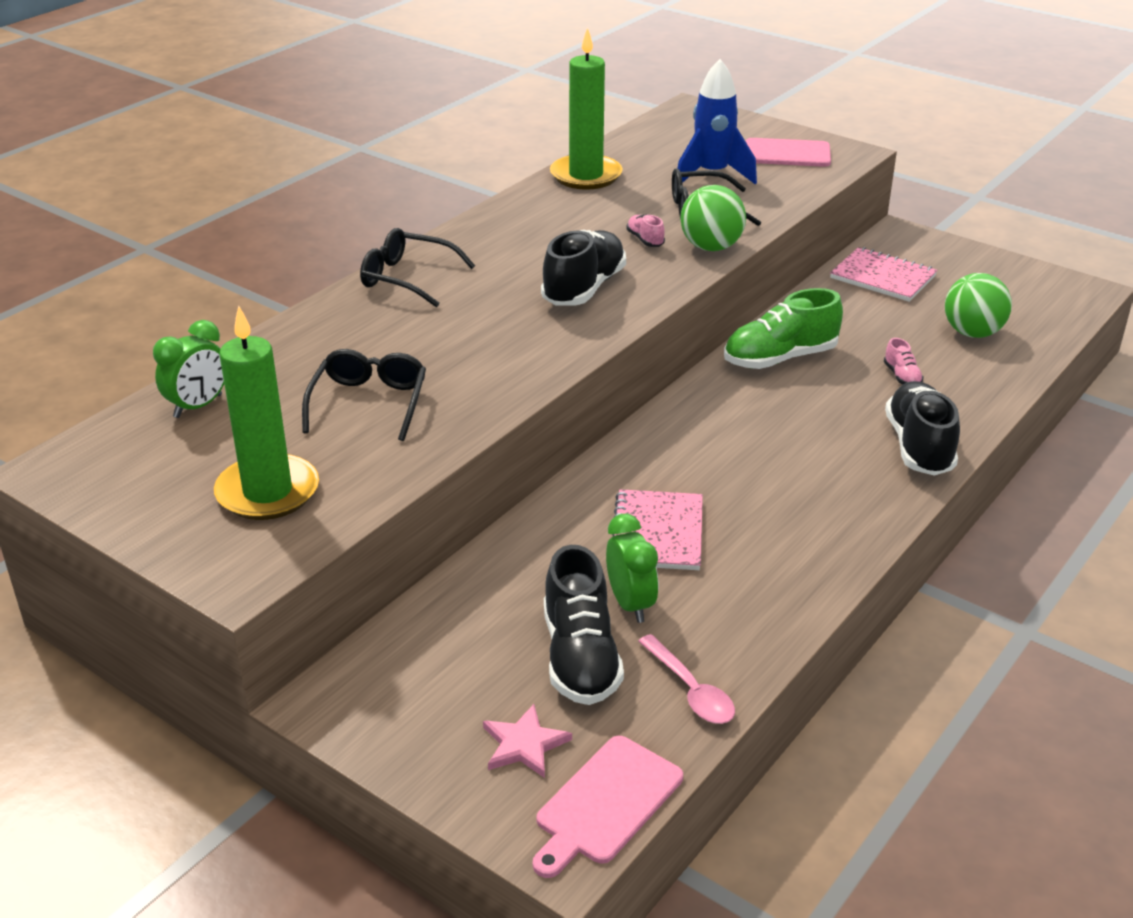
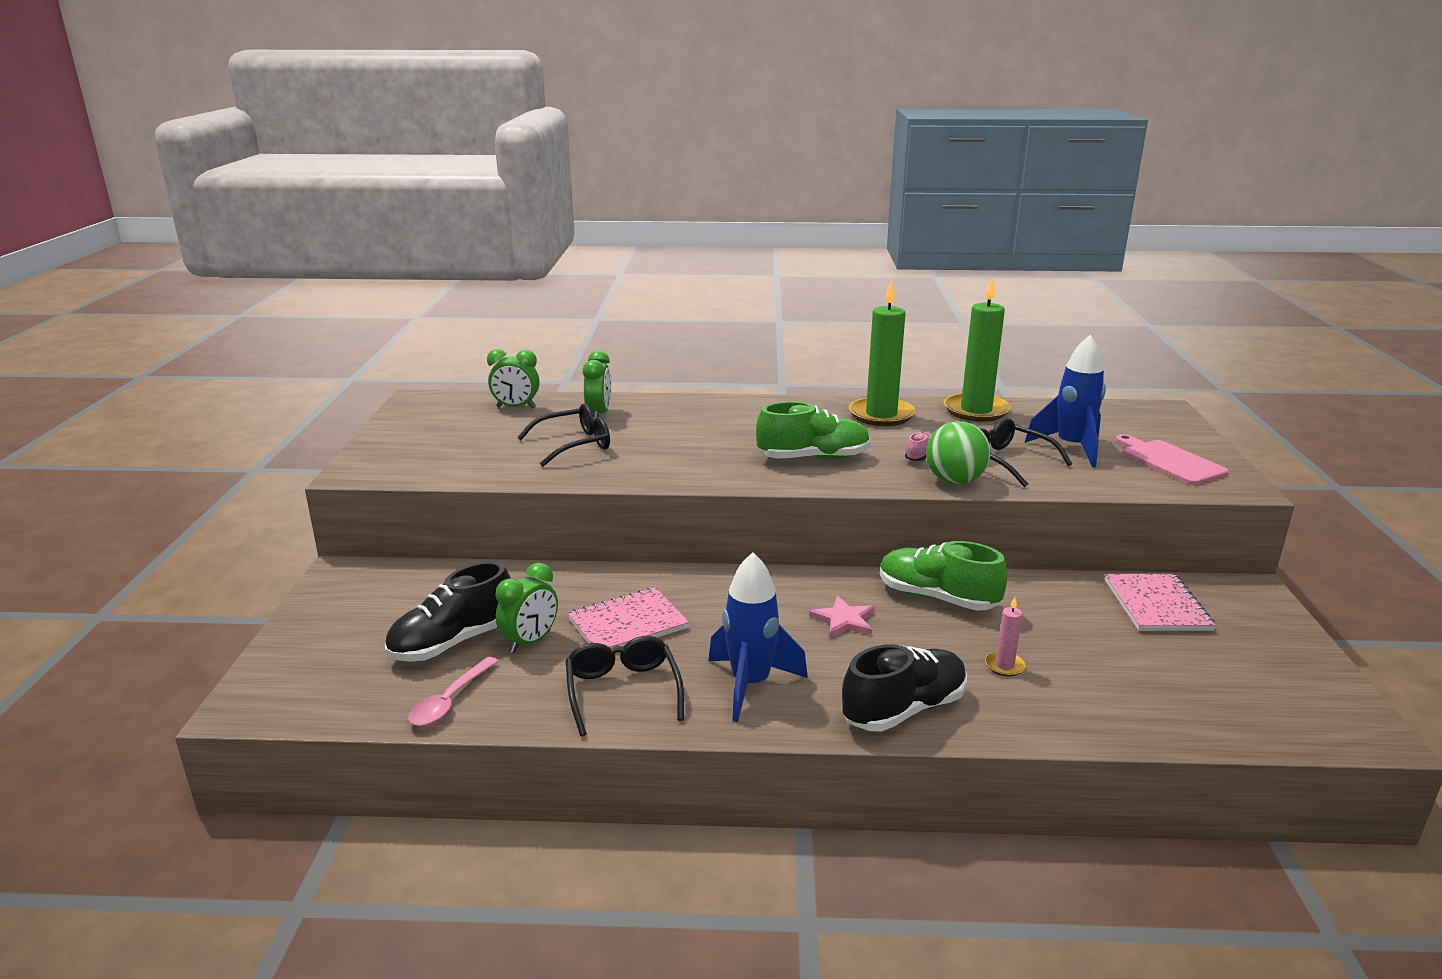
camera: 55 degrees right, 10 degrees down
(268, 492) = (448, 451): green candle -> green candle (881, 415)
(303, 360) = (599, 414): none -> green clock
(407, 278) = (737, 407): black glasses -> black glasses (623, 691)
(524, 744) = (344, 653): pink star -> pink star (844, 620)
(584, 288) = (813, 458): black shoe -> green shoe
(606, 804) = (301, 706): pink cutting board -> none
(821, 504) = (750, 685): none -> blue rocket
(902, 377) = (1004, 666): pink shoe -> pink candle
(972, 333) = (1147, 683): green ball -> none

